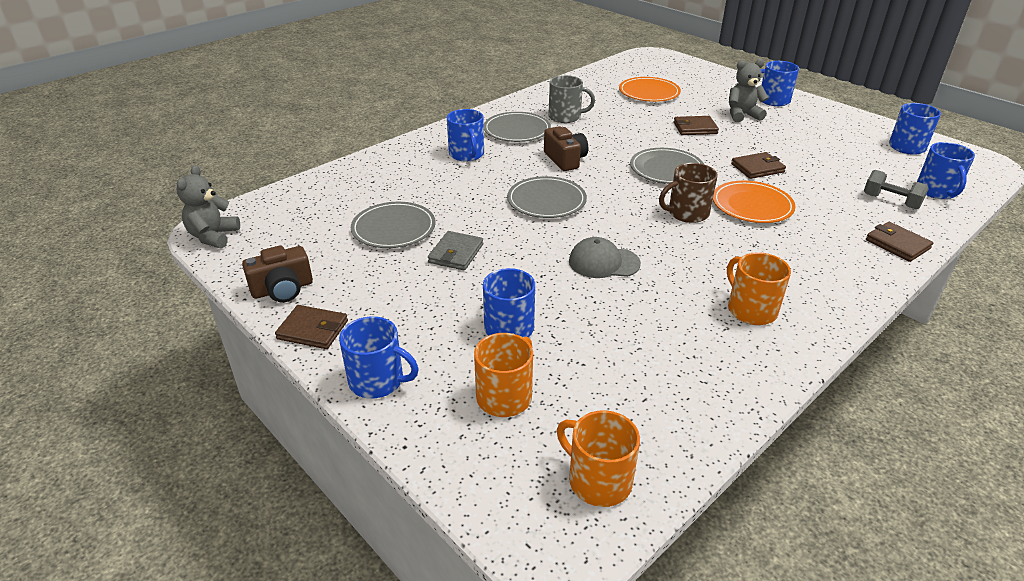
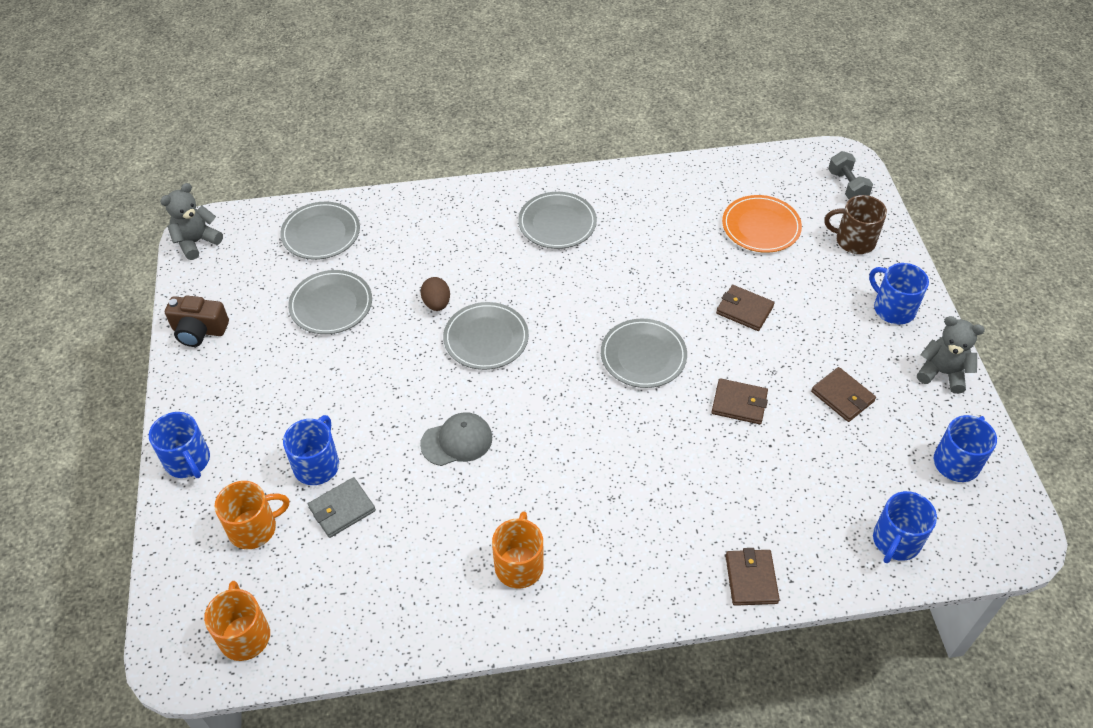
camera: 35 degrees right, 15 degrees up
(313, 330) = (186, 385): brown wallet -> brown wallet (842, 396)
(332, 193) = (321, 233): none -> grey plate
(456, 253) = (352, 362): grey wallet -> grey wallet (342, 509)
(467, 154) = (477, 236): blue mug -> none
(483, 197) = (436, 303): none -> brown egg
(565, 117) = (626, 225): grey mug -> none
(565, 160) = (559, 291): brown camera -> none
(603, 262) = (457, 441): grey cap -> grey cap turned 120 degrees clockwise
(687, 213) = (595, 424): brown mug -> brown mug (854, 240)
(742, 115) = (824, 316): grey teddy bear -> grey teddy bear (942, 373)
(752, 205) = (670, 449): orange plate -> none
(891, 201) = (822, 525): grey dumbbell -> grey dumbbell (847, 186)

